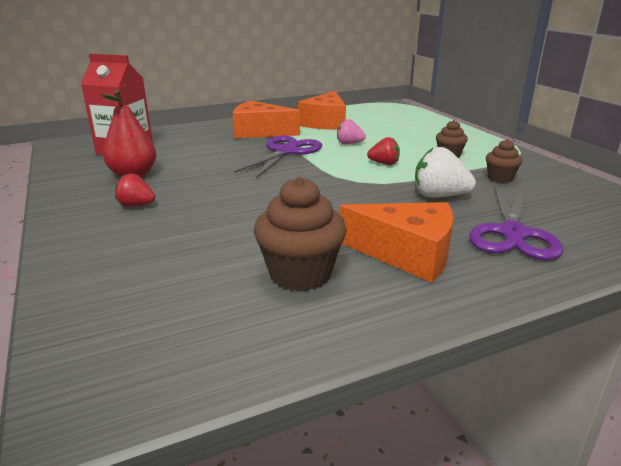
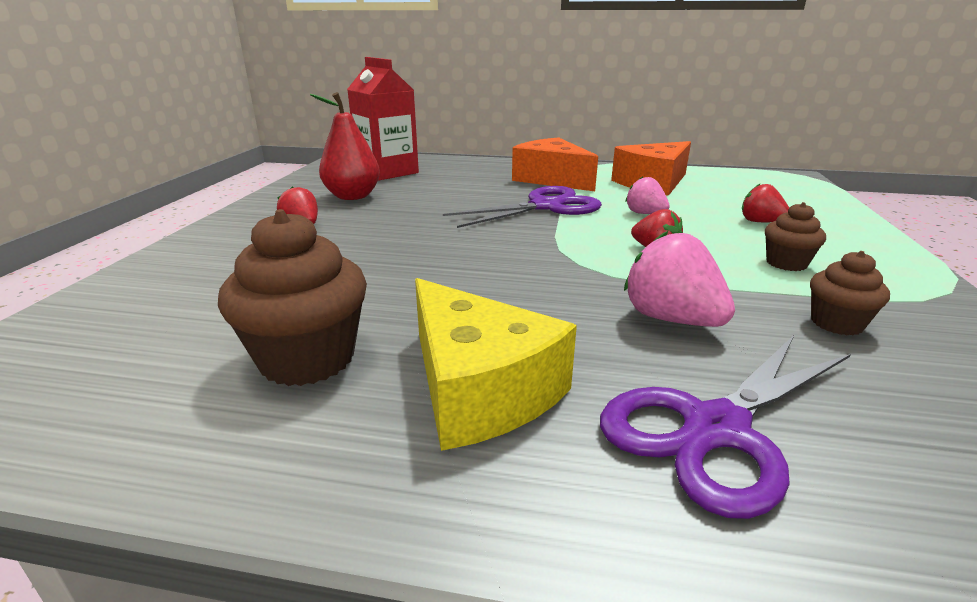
camera: 35 degrees right, 0 degrees up
(407, 254) = (479, 389): orange cheese -> yellow cheese
(411, 135) = (760, 222): none -> red strawberry
(439, 196) = (671, 319): white strawberry -> pink strawberry

